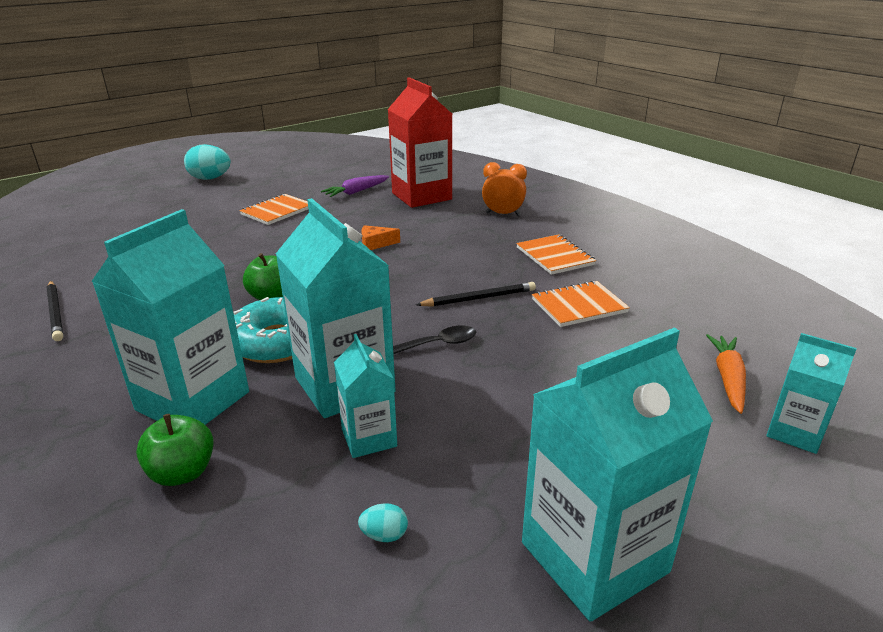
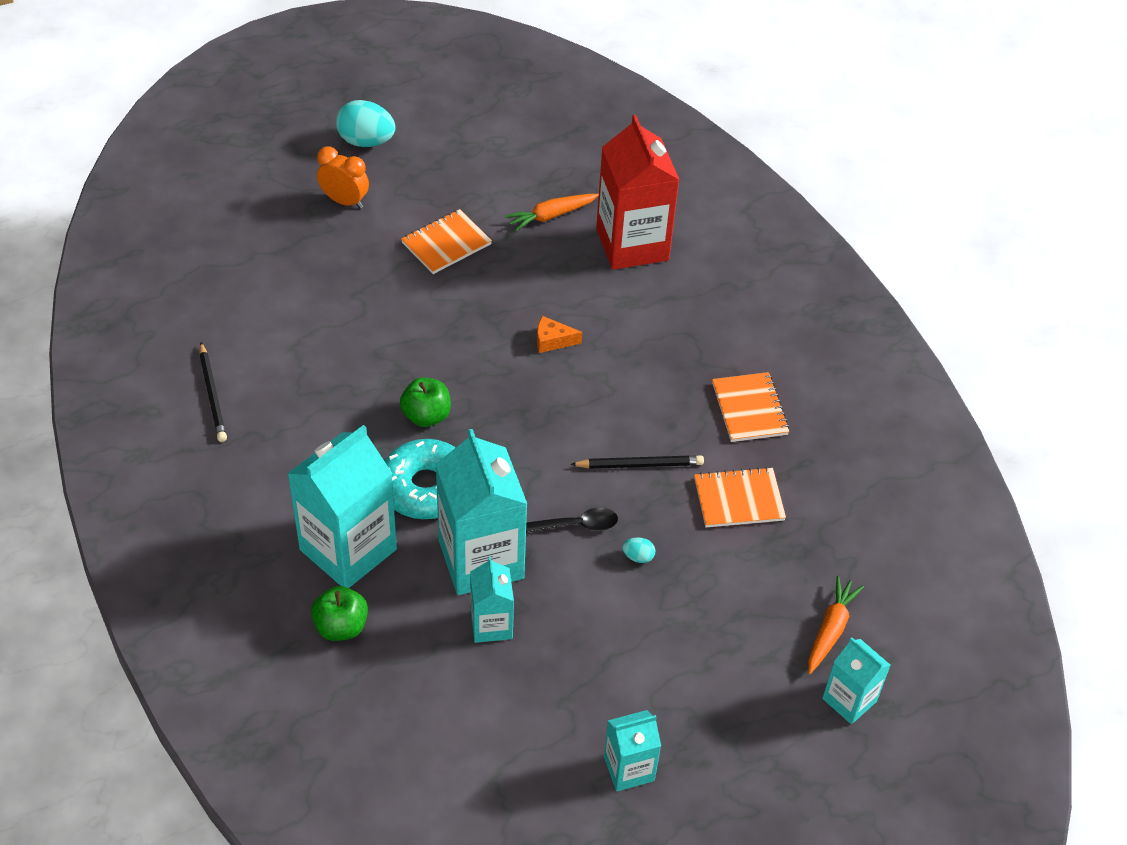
camera: 10 degrees right, 20 degrees up
(356, 192) = (551, 216): purple carrot -> orange carrot
(384, 535) = (485, 717): turquoise egg -> turquoise egg (638, 557)
(503, 214) = (721, 308): orange clock -> orange clock (344, 201)
(594, 557) = (629, 768): turquoise carton -> turquoise carton, size x0.54

